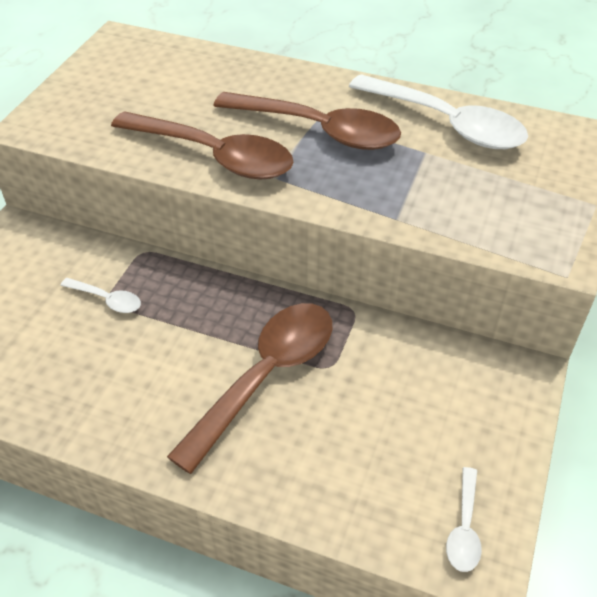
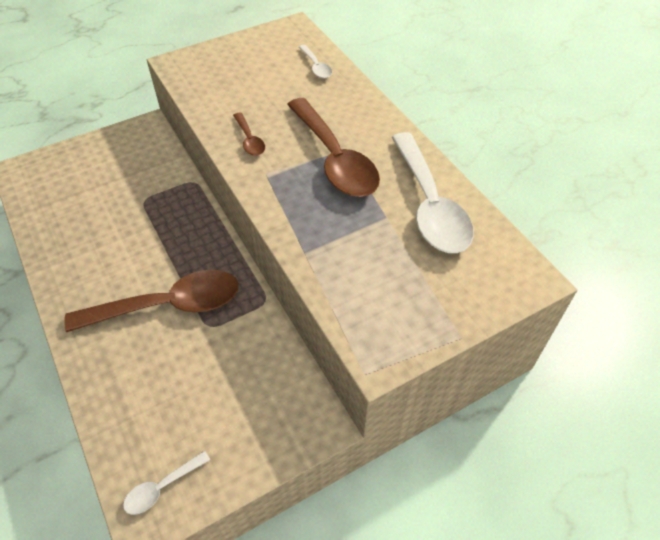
camera: 40 degrees right, 5 degrees up
(107, 300) = (143, 199): white spoon -> white spoon (316, 67)
(214, 156) = (249, 140): brown spoon -> brown spoon, size x0.45

